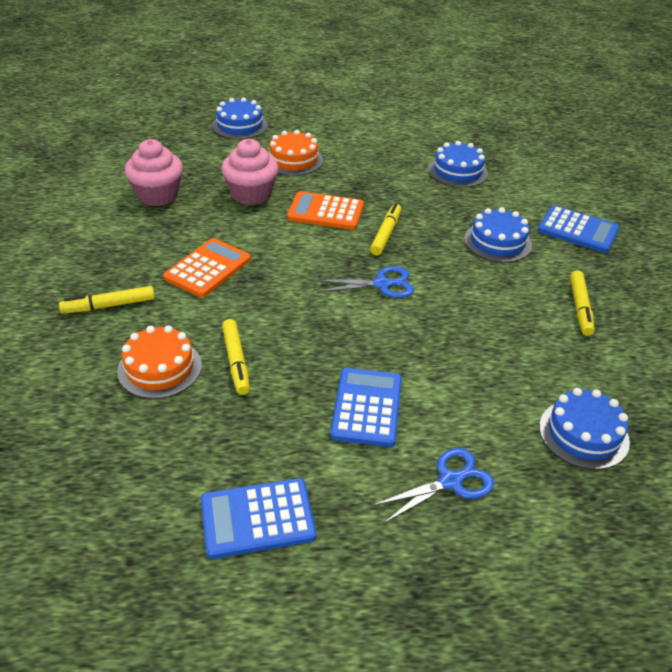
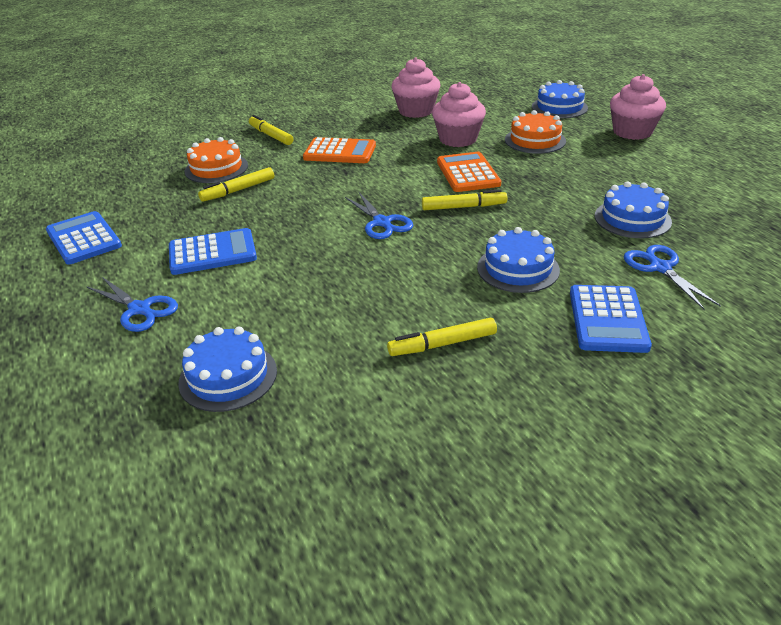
camera: 70 degrees right, 5 degrees down
(322, 117) = (632, 132): none -> pink cupcake
(527, 188) = (660, 267): none -> blue scissors

